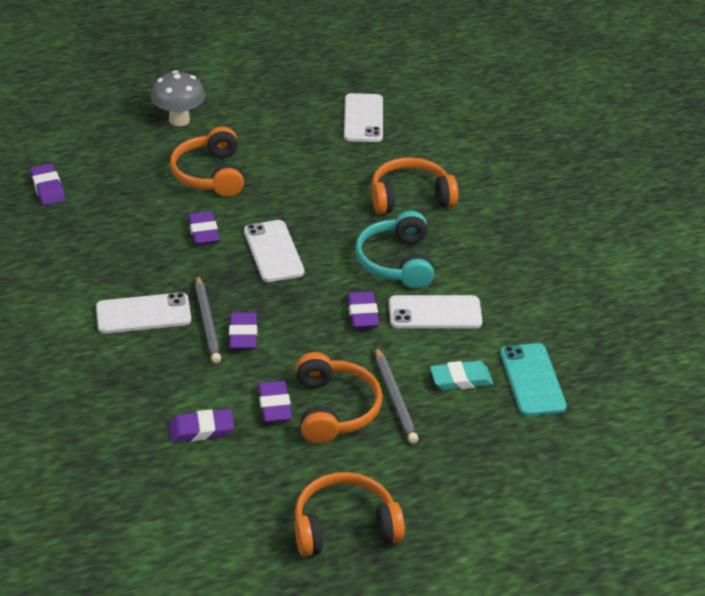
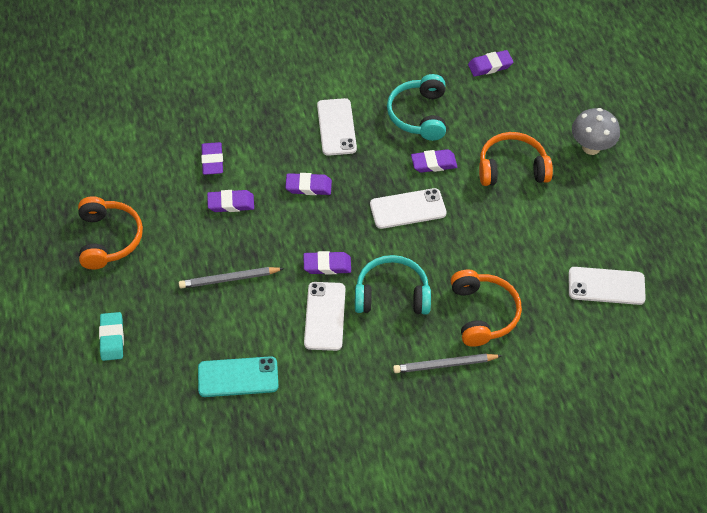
camera: 95 degrees right, 15 degrees up
(125, 244) = (419, 115): none -> turquoise headphones
(207, 322) = (324, 165): grey pencil -> grey pencil (444, 365)
(334, 409) = (222, 239): orange headphones -> none
(461, 379) = (244, 326): turquoise eraser -> turquoise eraser (112, 338)

